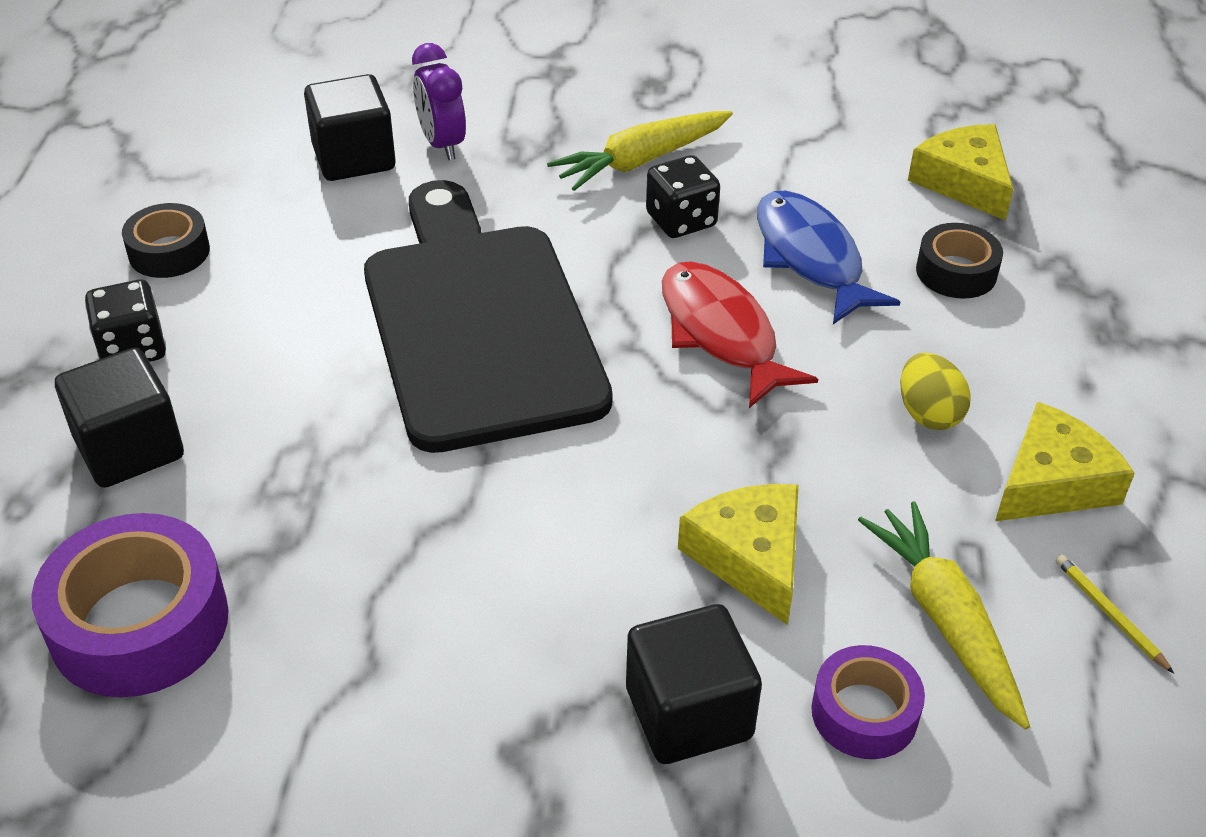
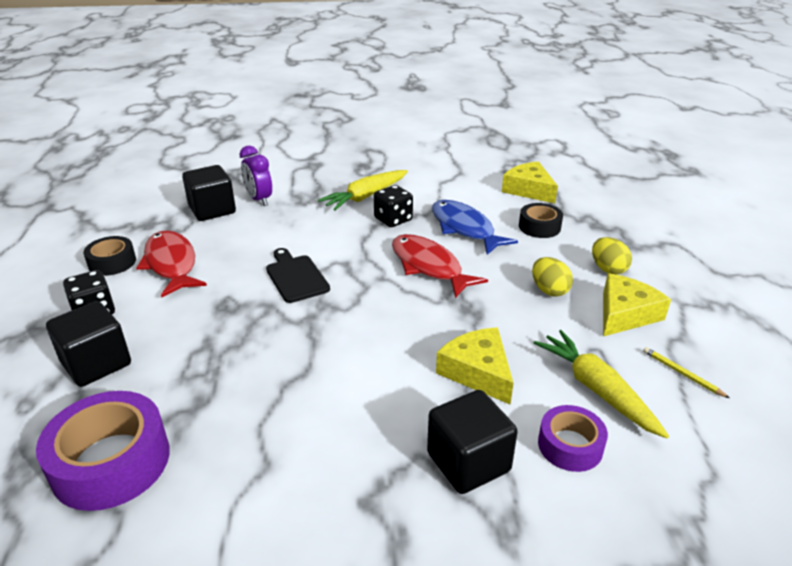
camera: 10 degrees left, 10 degrees down
(268, 269) = (171, 264): none -> red fish
(479, 324) = (296, 277): black cutting board -> black cutting board, size x0.42
(1055, 383) = (608, 269): none -> yellow egg

